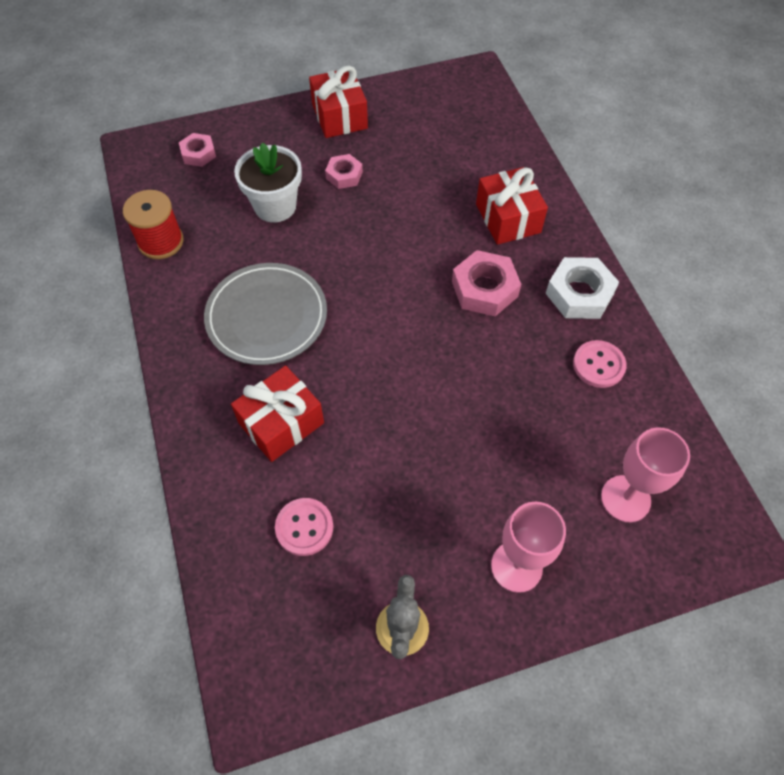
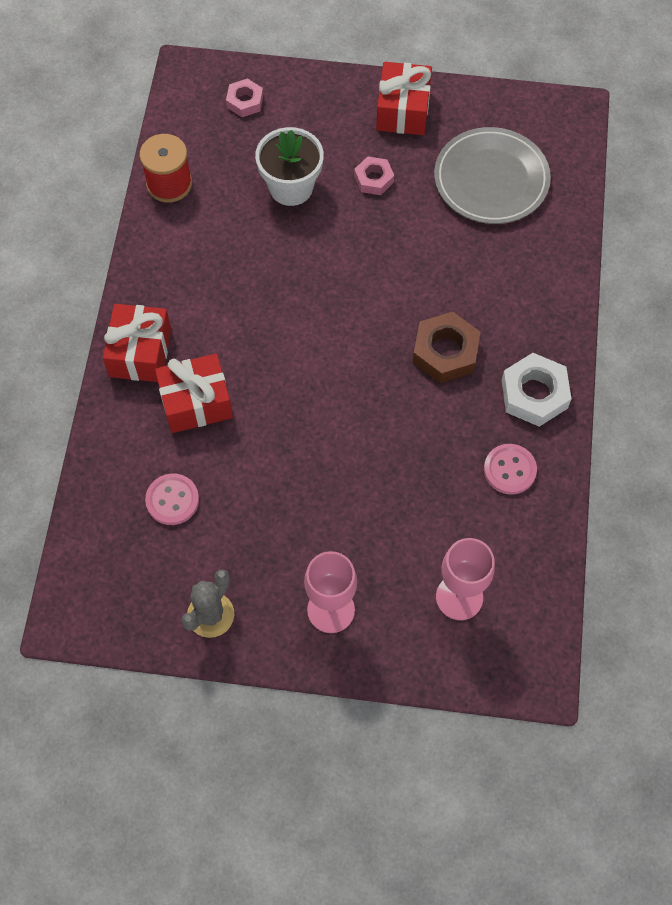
camera: 25 degrees right, 5 degrees up
(267, 317) = (230, 298): grey plate -> grey plate (491, 179)
(484, 289) = (445, 352): pink nut -> brown nut
(508, 218) = (510, 289): red gift -> red gift (140, 352)

